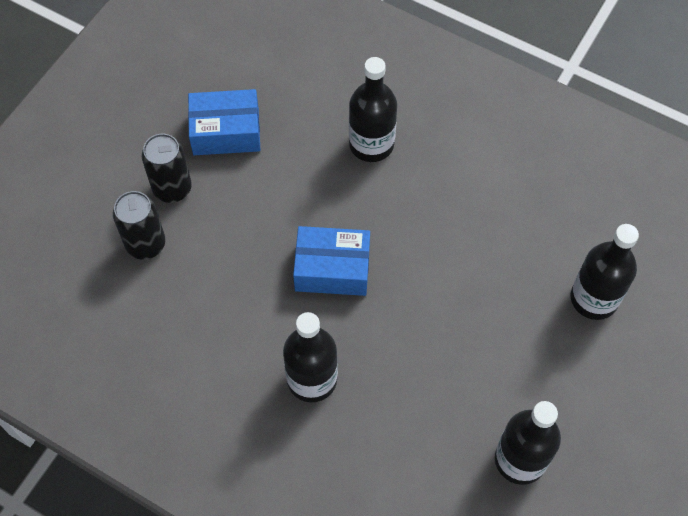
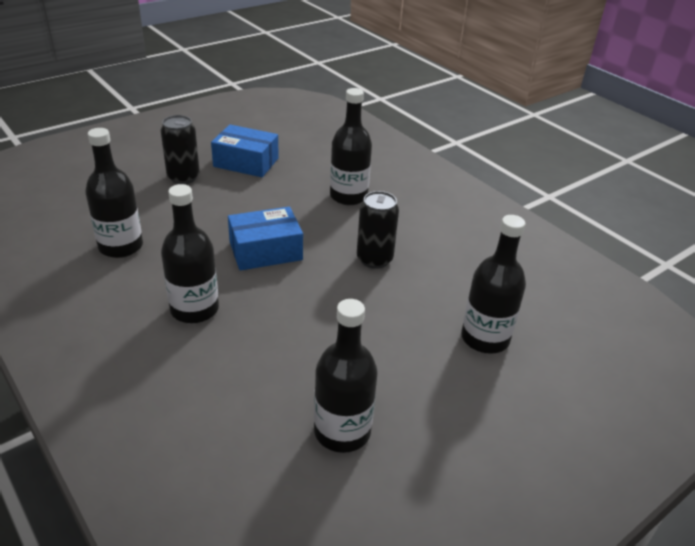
camera: 20 degrees right, 25 degrees down
(146, 244) = (138, 198): black can -> black can (374, 259)
(181, 327) = (121, 246): none -> black bottle
(332, 269) = (265, 251): blue box -> blue box turned 45 degrees counterclockwise

